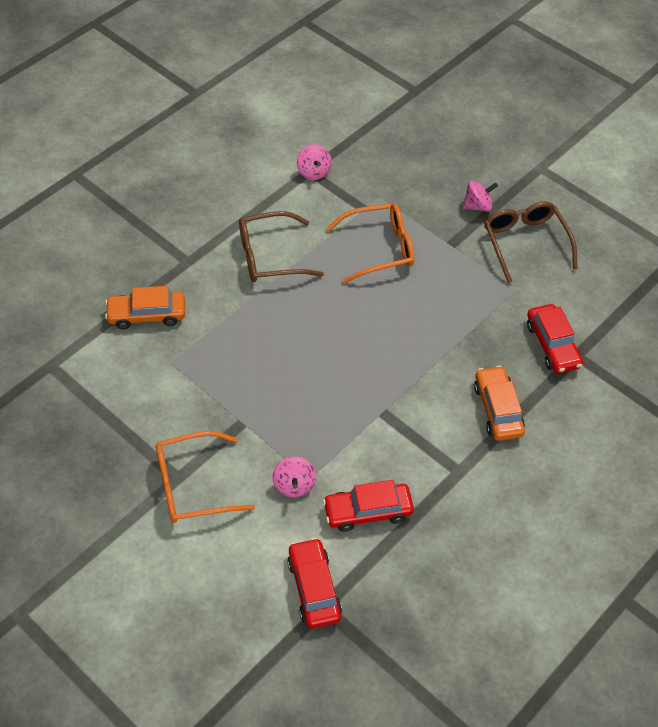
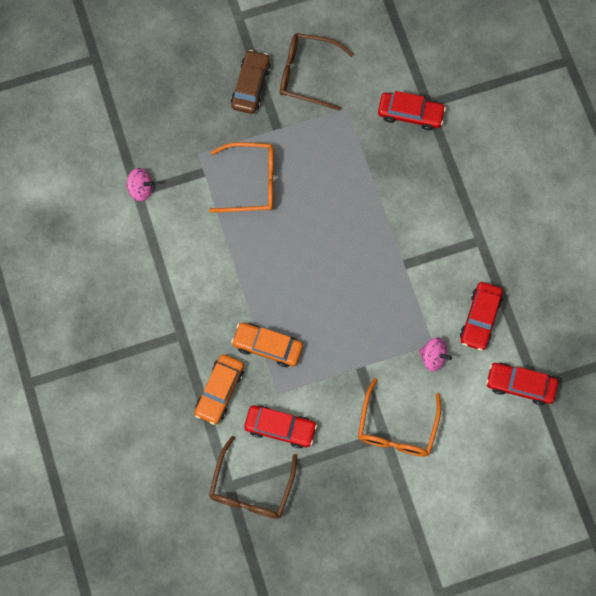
camera: 60 degrees left, 20 degrees up
(135, 381) = (280, 428): none -> red car
(269, 256) = (212, 269): brown glasses -> brown glasses (251, 488)
(380, 248) = (252, 182): orange glasses -> orange glasses turned 75 degrees clockwise
(477, 206) = (251, 86): pink spinning top -> brown car
(498, 409) = (444, 184): orange car -> orange car (267, 346)

